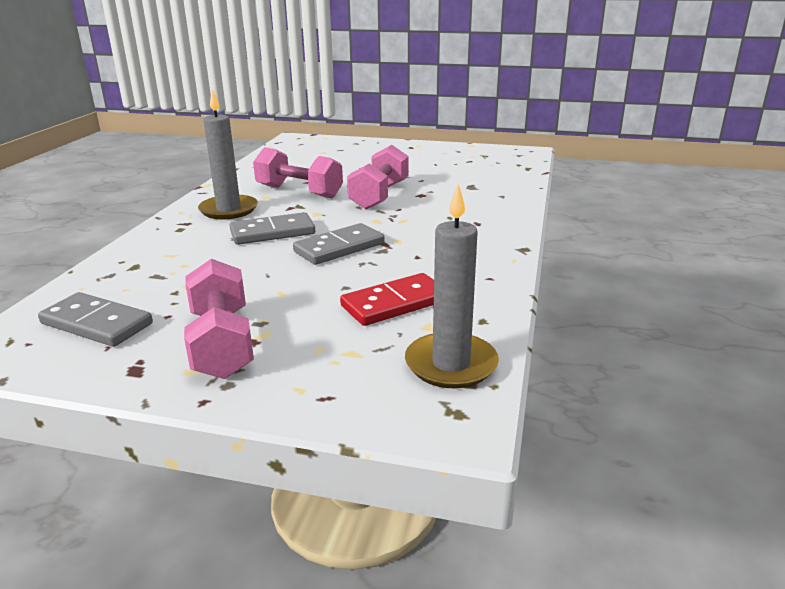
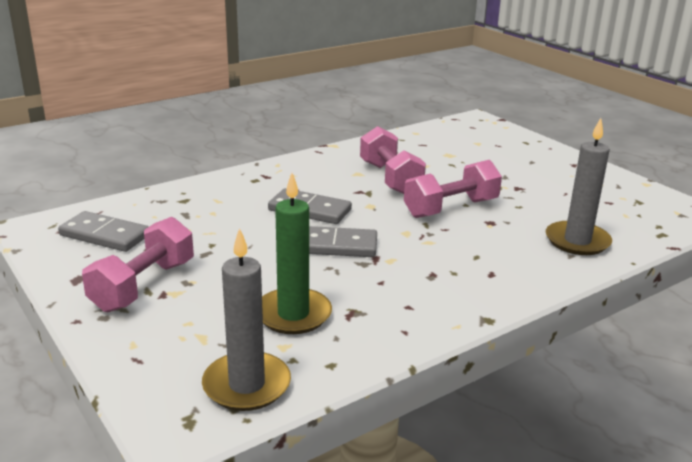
camera: 40 degrees right, 0 degrees up
(97, 323) = (105, 235): grey domino -> grey domino turned 45 degrees counterclockwise
(228, 210) = (311, 176): grey candle -> grey candle (577, 241)
(395, 303) = (293, 314): red domino -> green candle

